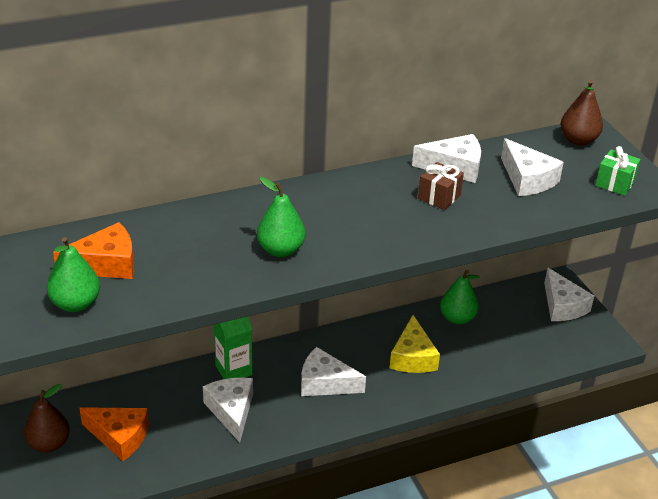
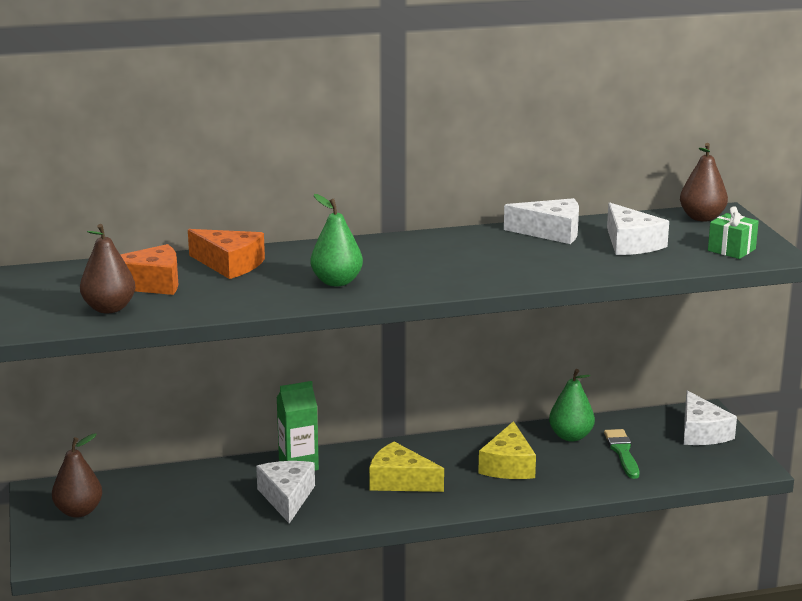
camera: 10 degrees right, 15 degrees down
(75, 304) = (109, 308): green pear -> brown pear
(119, 437) = (157, 511): orange cheese -> orange cheese (229, 264)
(325, 383) = (400, 481): white cheese -> yellow cheese
(439, 197) = (525, 252): brown gift -> none
(503, 334) = (622, 452): none -> green brush

